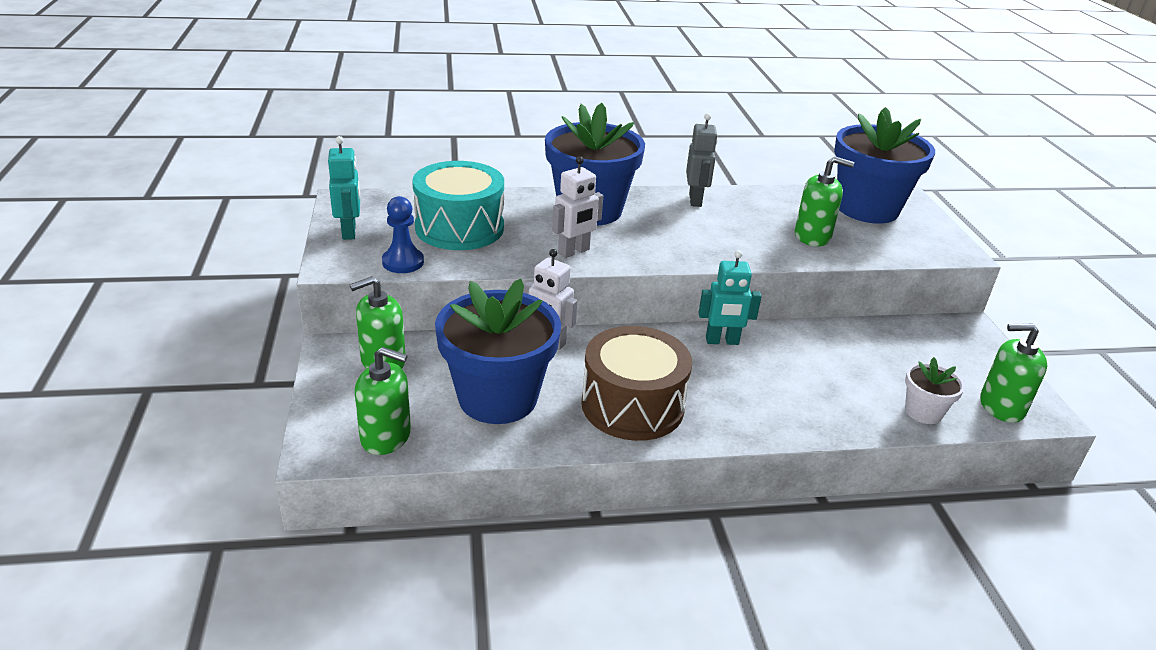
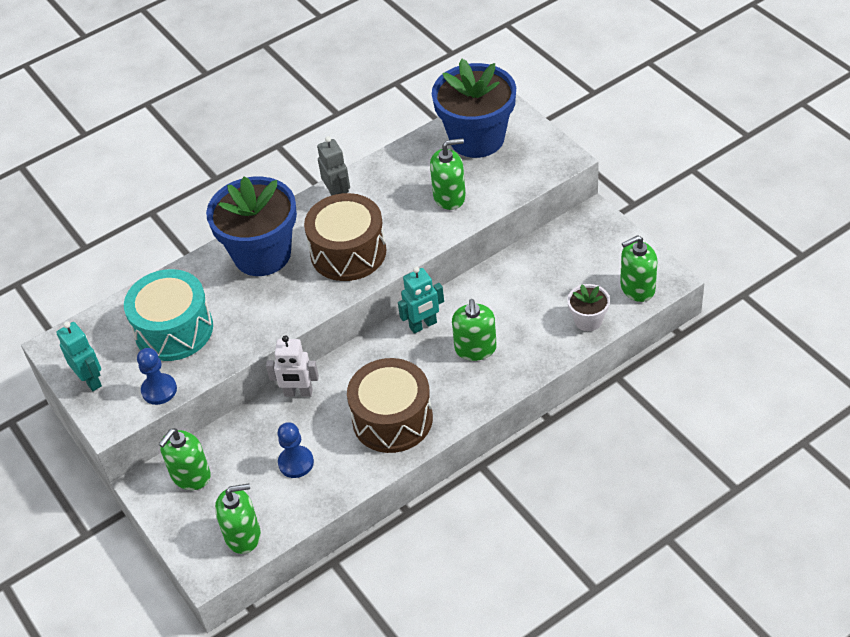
camera: 20 degrees left, 15 degrees up
(498, 398) = (296, 463): blue flower pot -> blue pawn
(574, 251) = (280, 310): white robot -> none
(677, 237) = (348, 252): none -> brown drum
(769, 383) = (475, 349): none -> green soap dispenser

